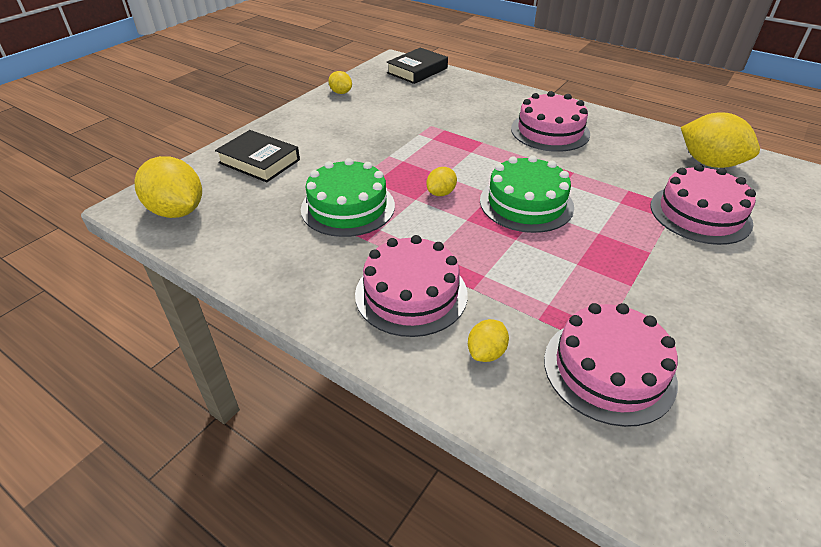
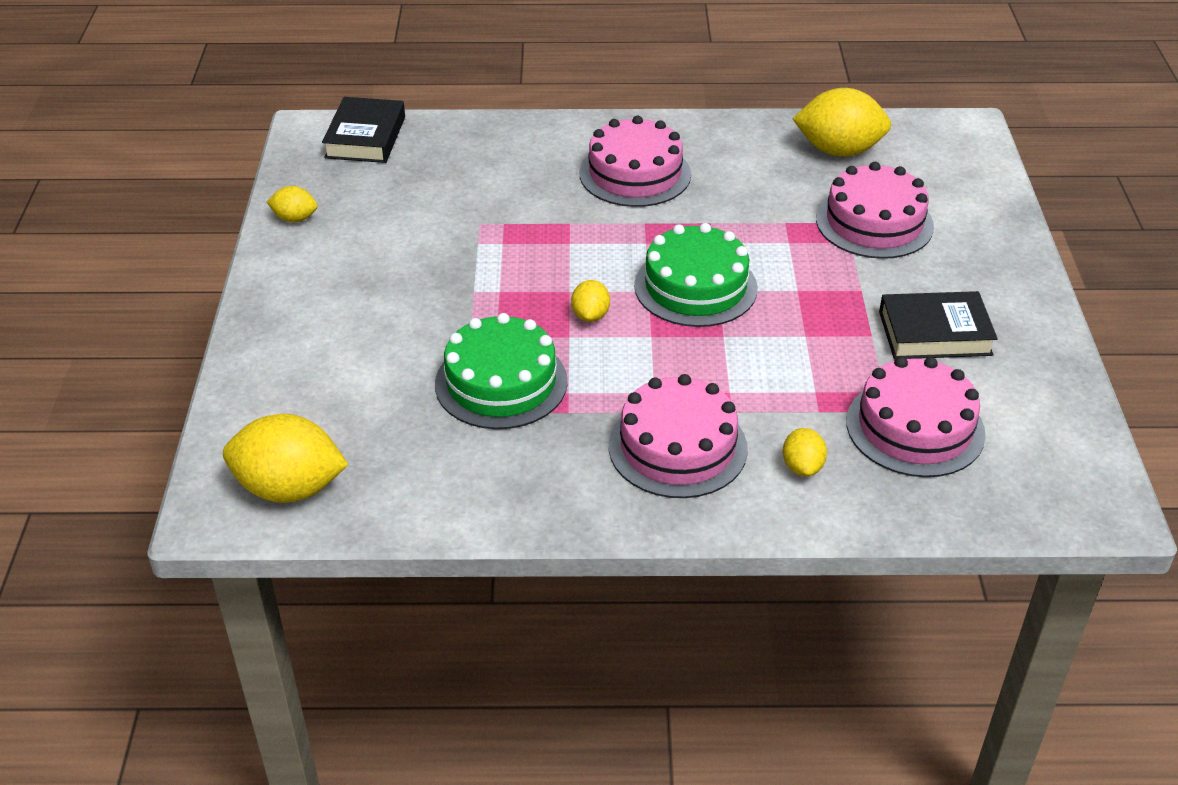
camera: 35 degrees left, 0 degrees up
(259, 161) = (310, 373): black book -> black book (934, 333)

